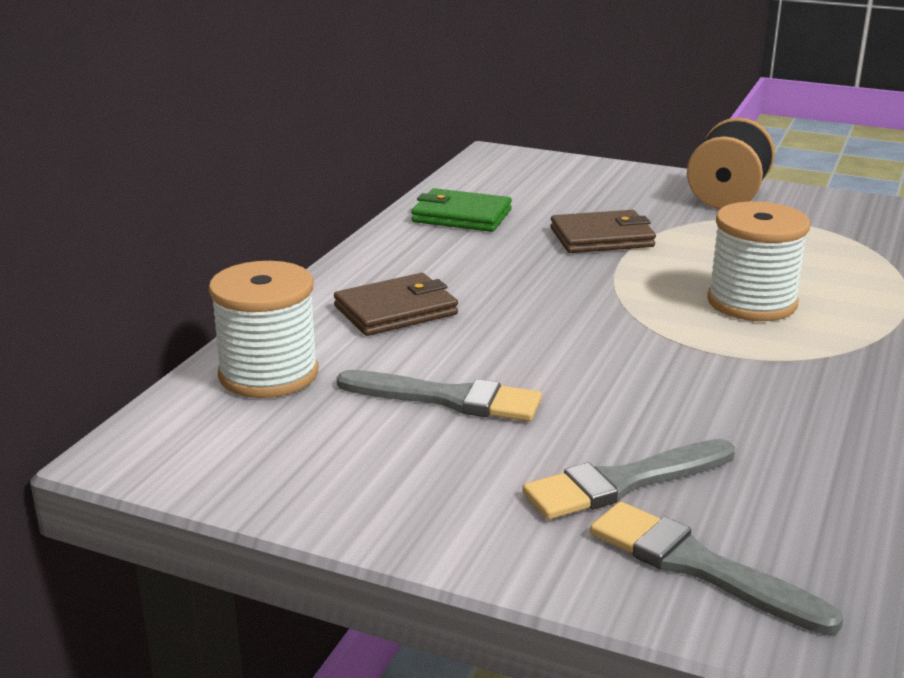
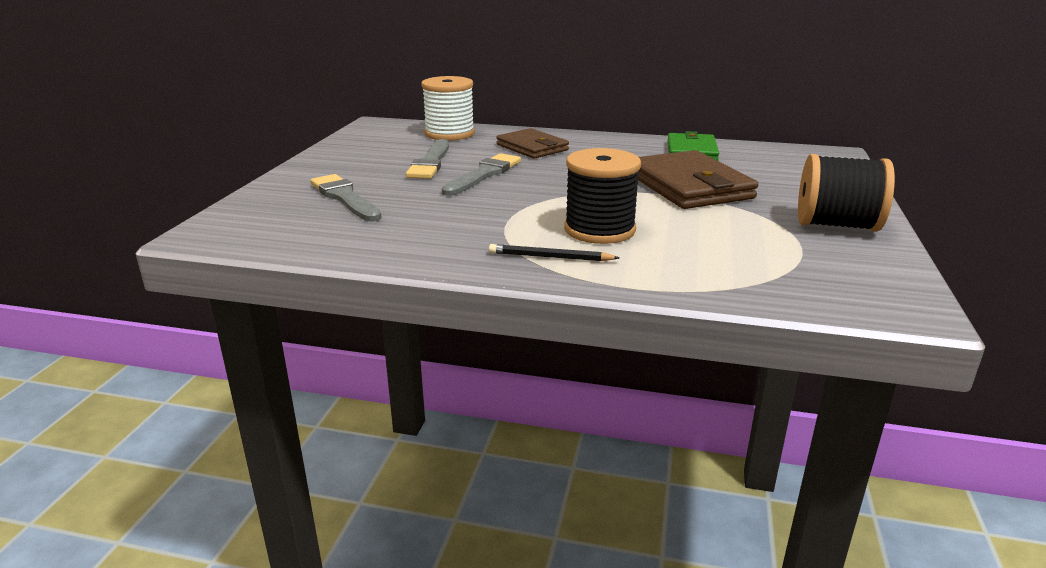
camera: 80 degrees right, 0 degrees up
(602, 237) = (689, 186): brown wallet -> brown wallet, size x1.56
(699, 567) = (264, 213): grey brush -> grey brush (483, 174)
(751, 302) = (599, 230): white spool -> black spool
(841, 338) = (550, 257): none -> black pencil

